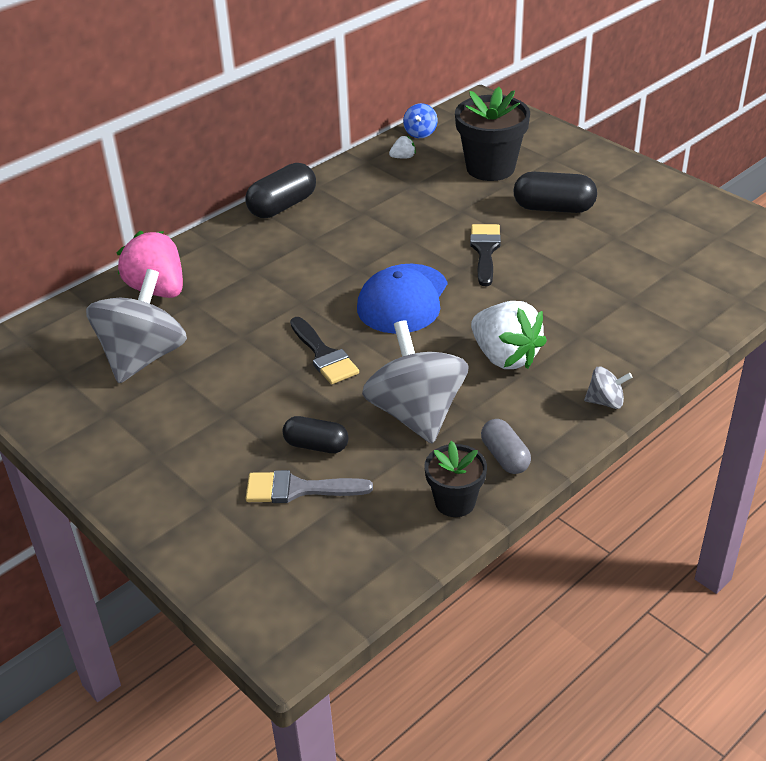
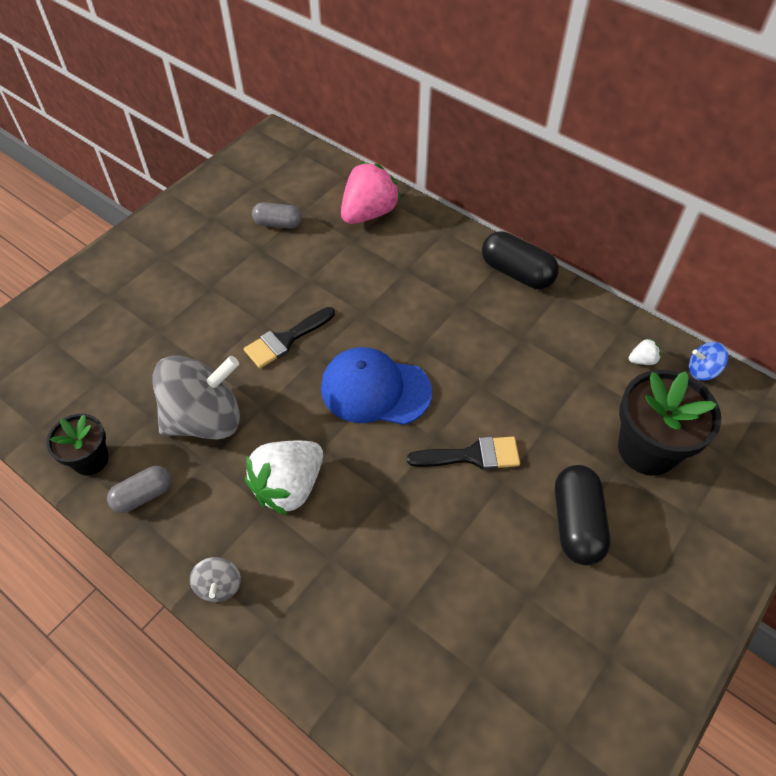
camera: 80 degrees right, 15 degrees up
(143, 357) = (278, 224): grey spinning top -> grey capsule
(298, 489) = (117, 348): grey brush -> none
(316, 445) = (167, 352): black capsule -> none
(403, 157) = (642, 360): white strawberry -> white strawberry turned 75 degrees counterclockwise

